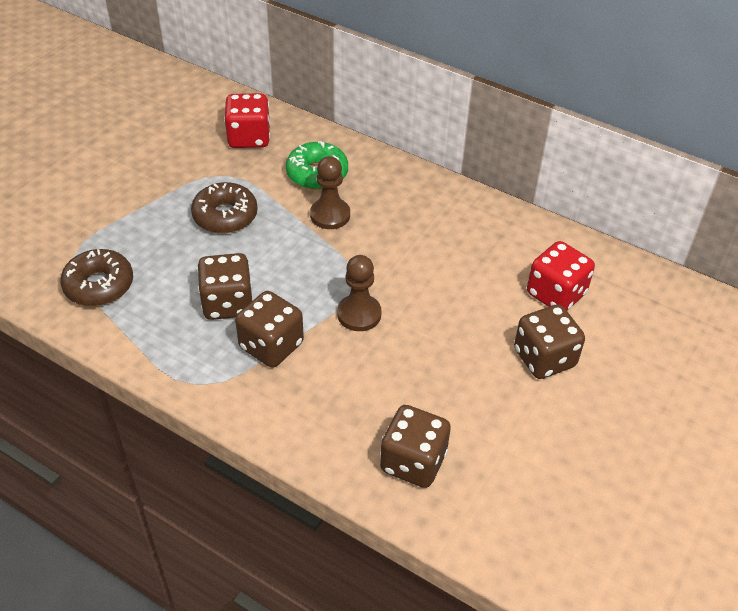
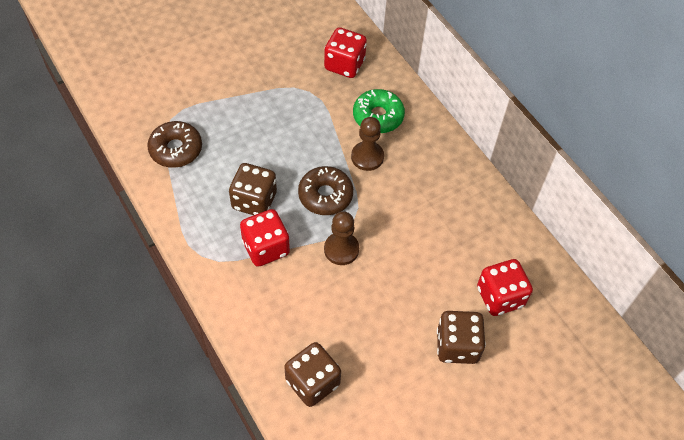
camera: 25 degrees right, 10 degrees up
(225, 216) = (291, 127): brown donut -> brown donut (325, 195)
(271, 346) = (266, 248): brown dice -> red dice

